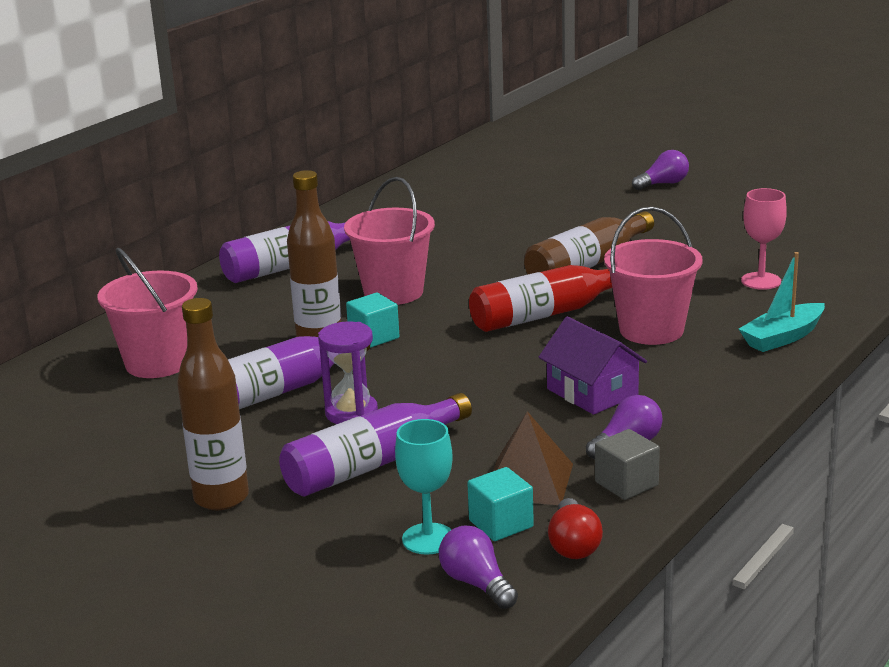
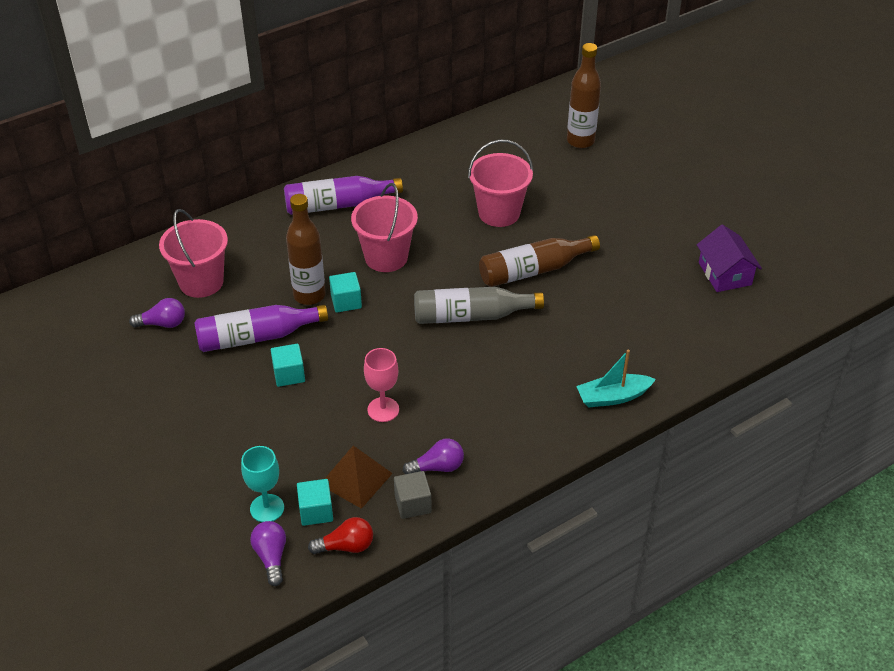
camera: 20 degrees right, 20 degrees up
(221, 498) = (172, 426): brown bottle -> brown bottle (580, 141)
(351, 413) = (289, 374): purple hourglass -> turquoise cube
(372, 464) = (274, 428): purple bottle -> none
(546, 314) = (471, 316): red bottle -> grey bottle
(573, 545) = (346, 546): red light bulb -> red light bulb turned 120 degrees counterclockwise
(592, 392) = (449, 408): purple house -> purple house (725, 274)
(651, 330) = (529, 358): pink bucket -> pink bucket (499, 213)
(663, 184) = (652, 190): purple light bulb -> purple light bulb (163, 323)
(761, 281) = (642, 330): pink goblet -> pink goblet (383, 409)

